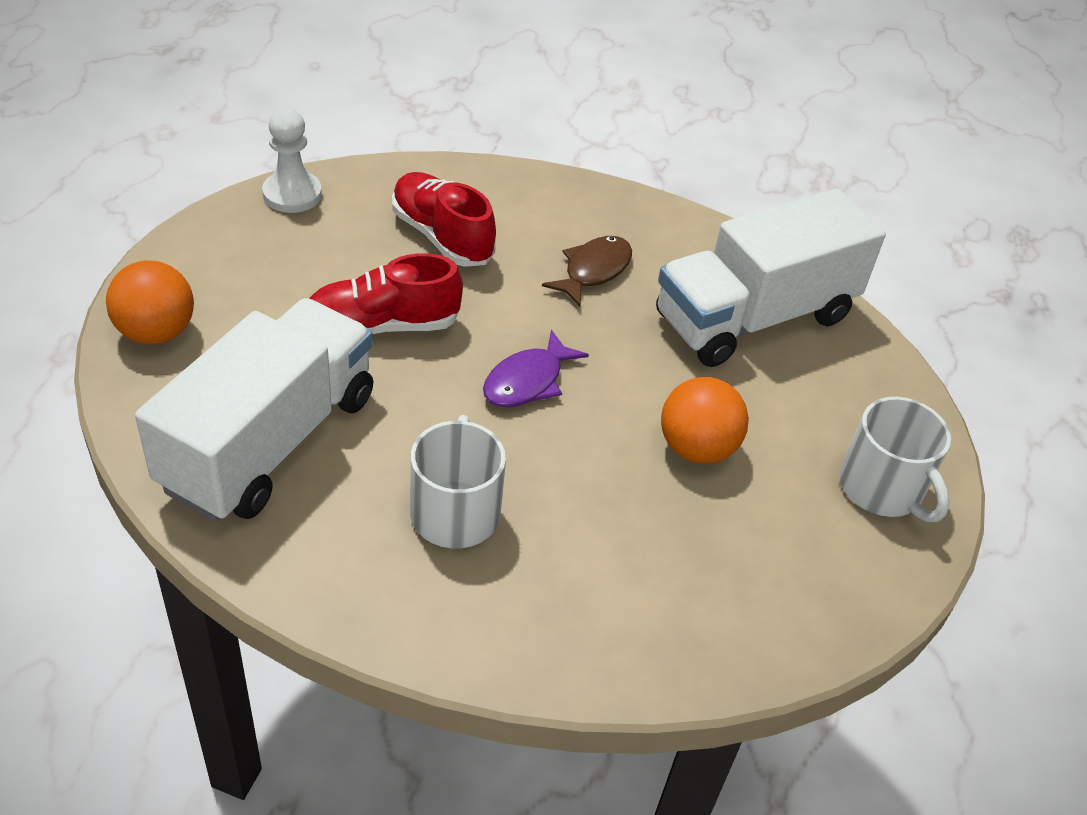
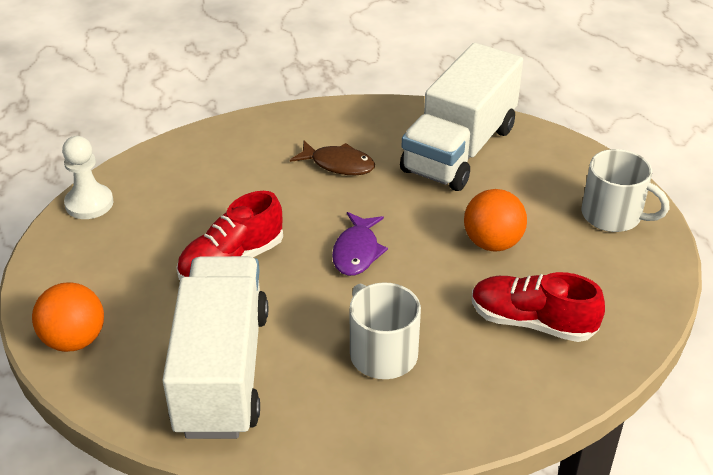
camera: 25 degrees left, 5 degrees down
(442, 236) = (220, 186): red shoe -> red shoe (532, 322)
(593, 271) = (338, 164): brown fish -> brown fish turned 105 degrees clockwise

